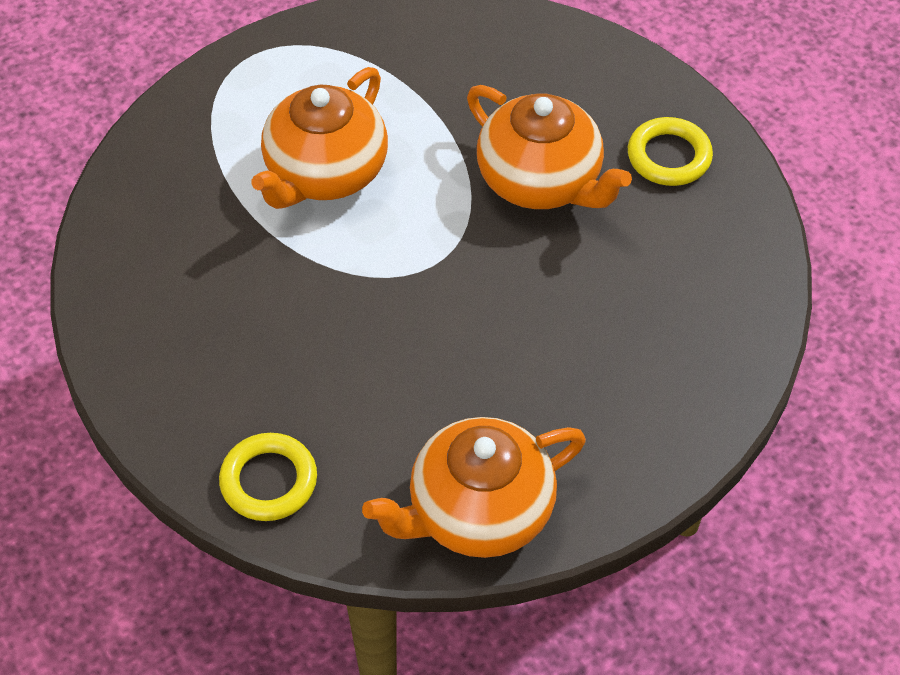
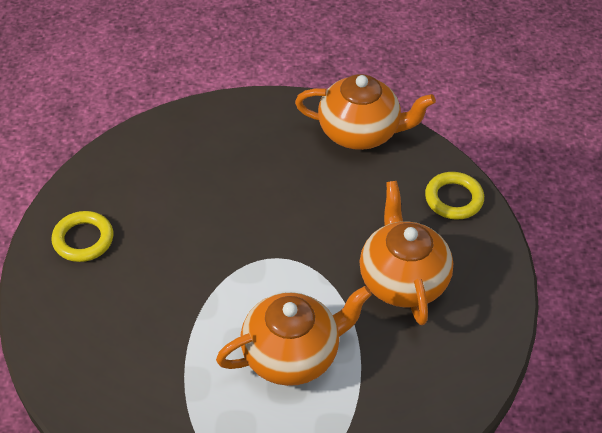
camera: 145 degrees left, 5 degrees down
(541, 181) = (169, 269): orange teapot -> orange teapot (402, 280)

